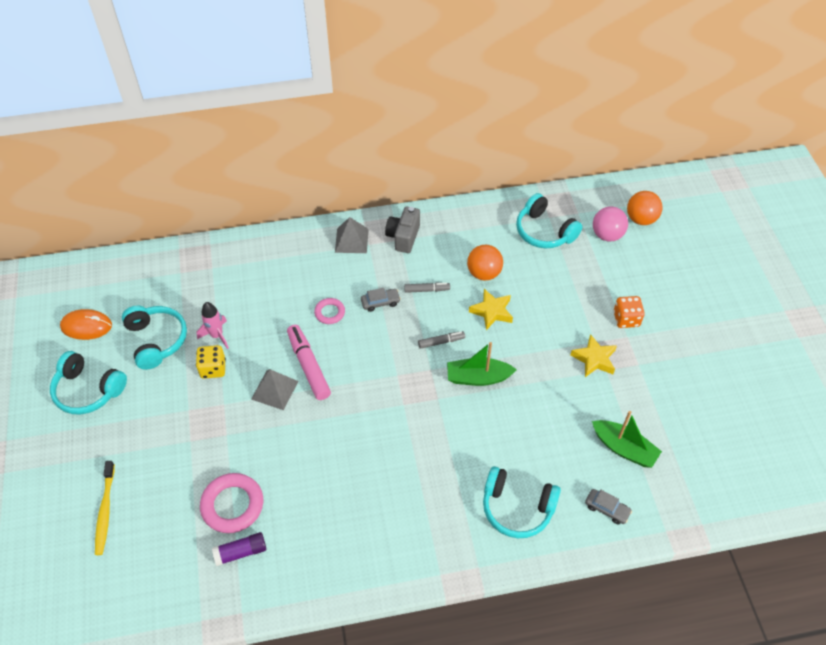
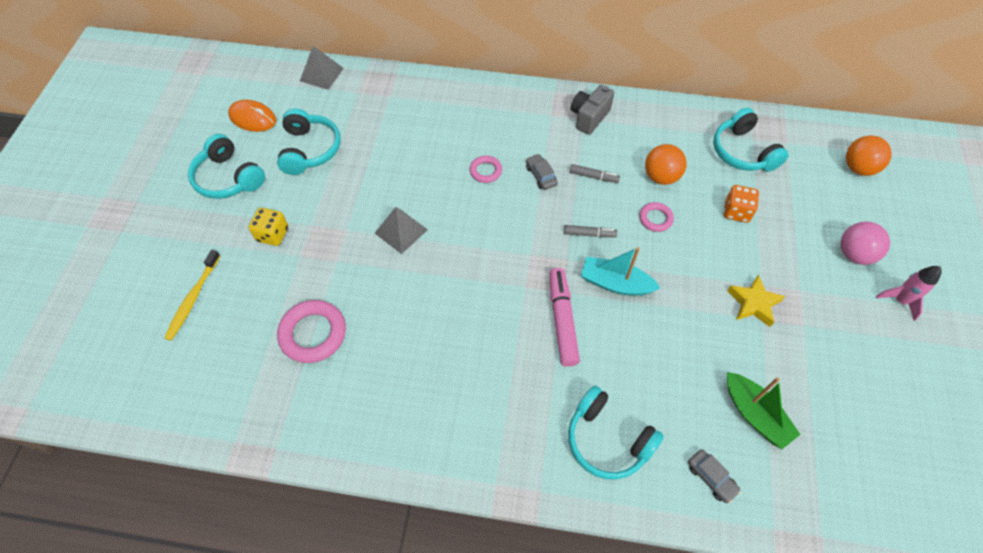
camera: 20 degrees right, 5 degrees up
(213, 369) = (350, 192): yellow dice -> yellow dice (273, 234)
(217, 335) = (367, 161): pink rocket -> pink rocket (899, 301)
(241, 552) = (301, 385): purple glue stick -> none
(309, 366) = (444, 217): pink marker -> pink marker (562, 320)
(351, 240) = (535, 106): grey pyramid -> grey pyramid (321, 74)
(380, 302) = (541, 175): grey car -> grey car turned 120 degrees counterclockwise
(478, 377) = (615, 283): green boat -> turquoise boat
(492, 311) = (655, 219): yellow star -> pink ring
(607, 235) = (813, 174): pink ball -> pink ball (854, 254)
(626, 319) = (805, 271): orange dice -> orange dice (736, 212)

